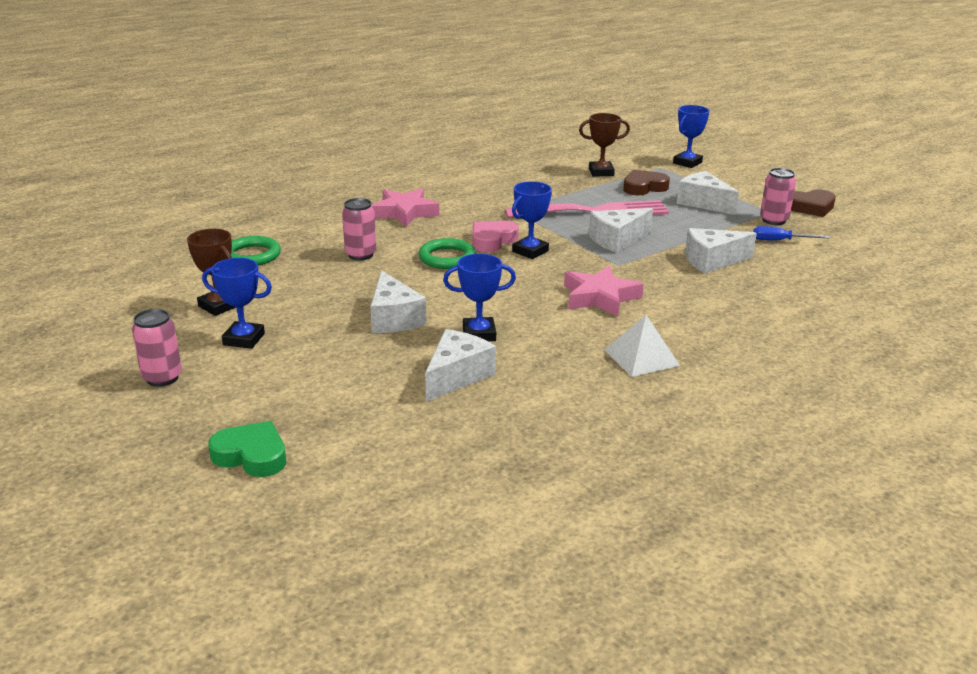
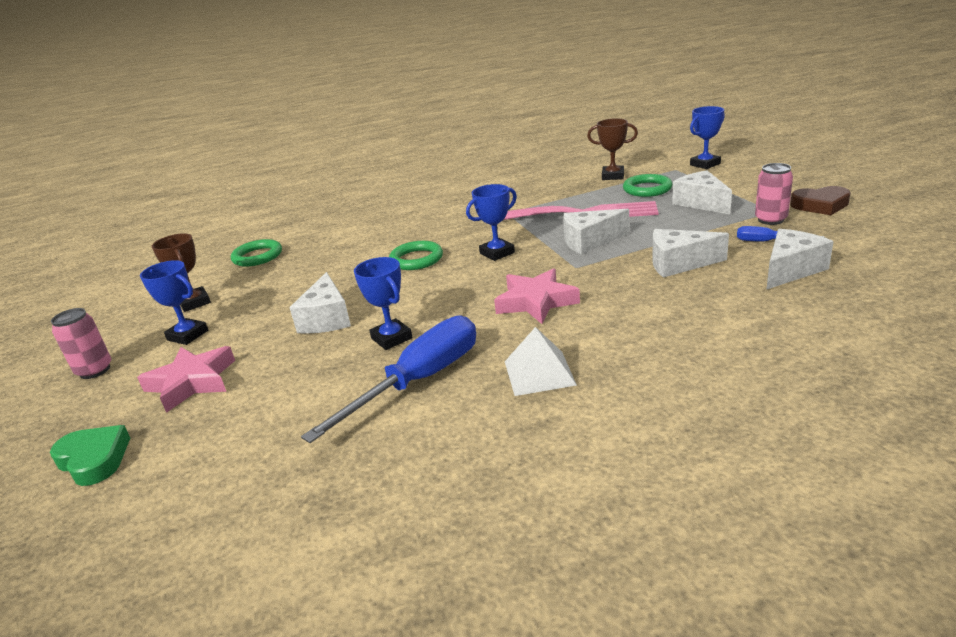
camera: 20 degrees right, 0 degrees up
(360, 255) = (344, 256): pink can -> none
(404, 212) = (409, 217): pink star -> pink star (192, 382)
(457, 376) = (339, 384): white cheese -> white cheese (791, 270)
(479, 334) = (391, 338): blue trophy -> blue trophy turned 45 degrees clockwise
(492, 240) = (469, 242): pink heart -> none
(535, 370) = (419, 381): none -> blue screwdriver
(644, 187) = (647, 189): brown heart -> green ring

